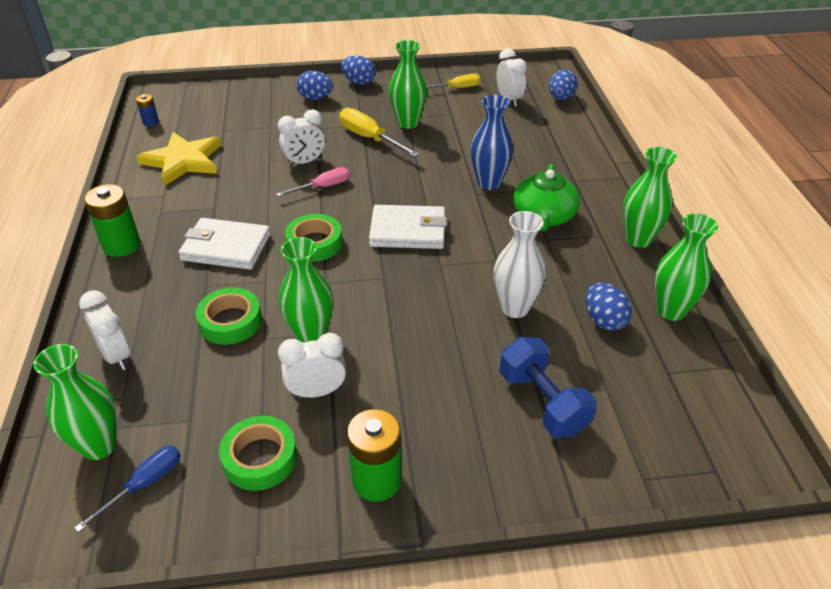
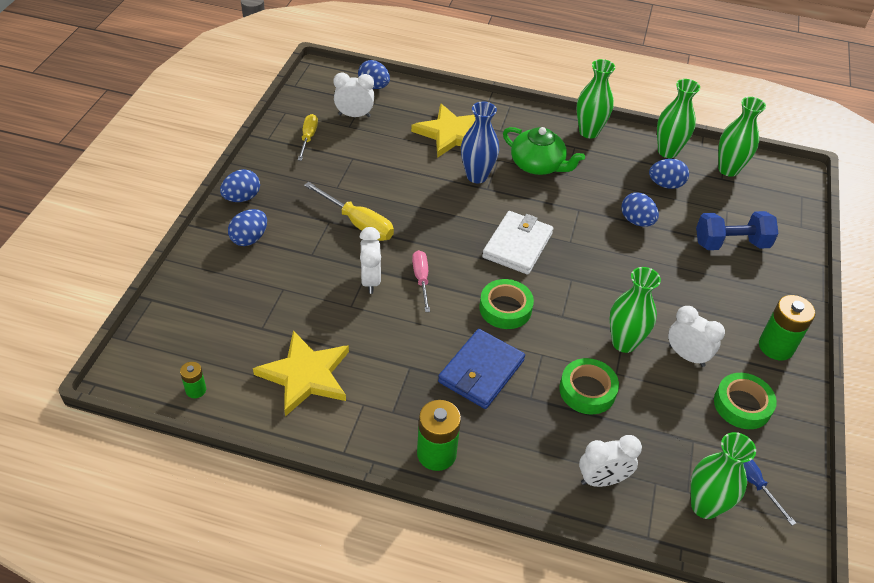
camera: 70 degrees left, 5 degrees up
(150, 122) = (196, 390): blue battery -> green battery
(226, 247) = (481, 371): white wallet -> blue wallet
(317, 392) = (686, 356): white clock -> white clock turned 120 degrees clockwise
(370, 138) = (358, 223): yellow screwdriver -> yellow screwdriver turned 120 degrees counterclockwise
(408, 123) = (348, 190): green vase -> green vase (728, 169)
(515, 308) = (636, 221): white vase -> blue egg
(537, 153) = (450, 134): none -> yellow star

